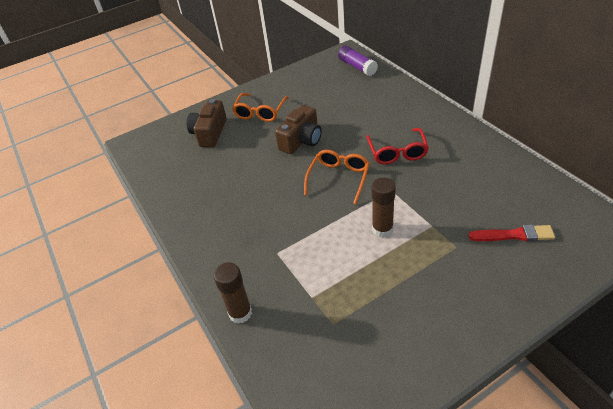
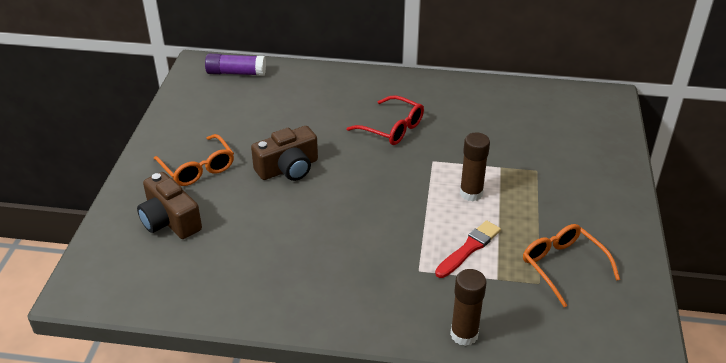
camera: 55 degrees left, 5 degrees down
(301, 140) = (288, 168): brown camera -> brown camera turned 75 degrees clockwise
(339, 178) = (376, 179): orange glasses -> orange glasses (563, 266)
(514, 235) = (558, 137): red brush -> red brush (469, 248)

